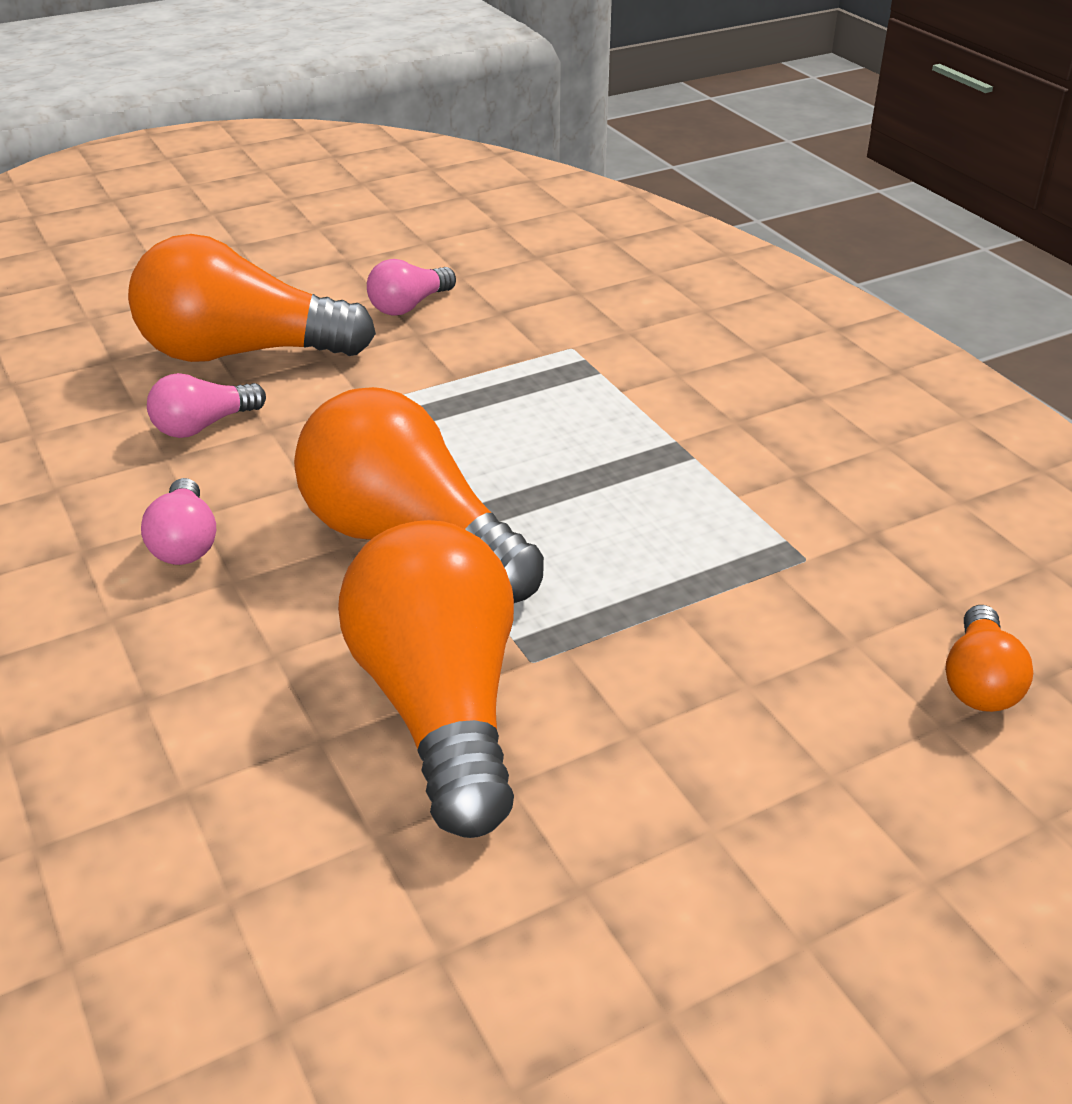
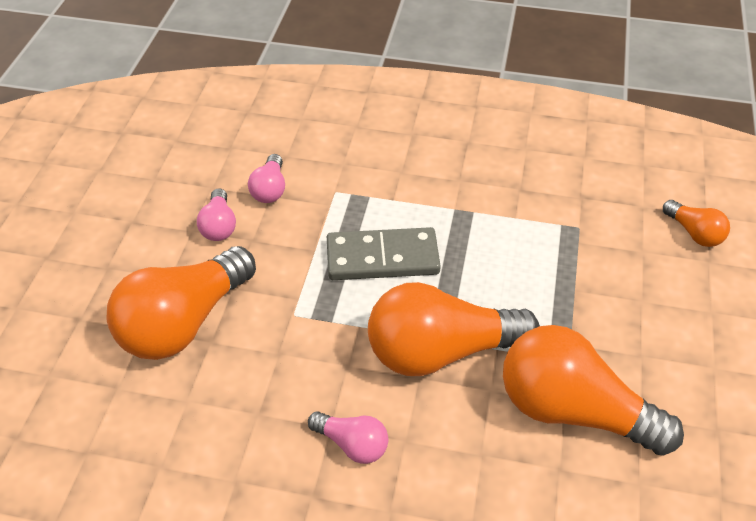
camera: 50 degrees left, 10 degrees up
(203, 426) = (244, 380): pink light bulb -> pink light bulb (270, 189)
(509, 428) = (382, 258): none -> grey domino

